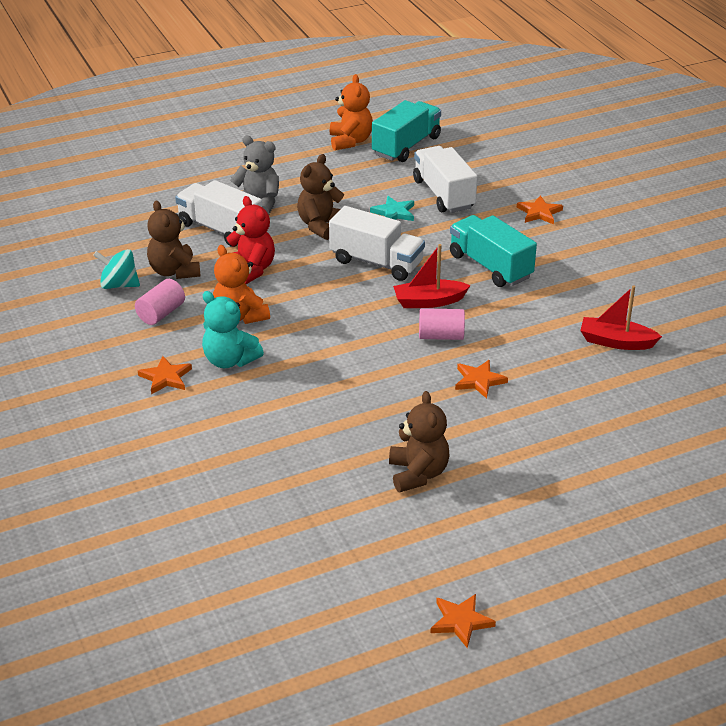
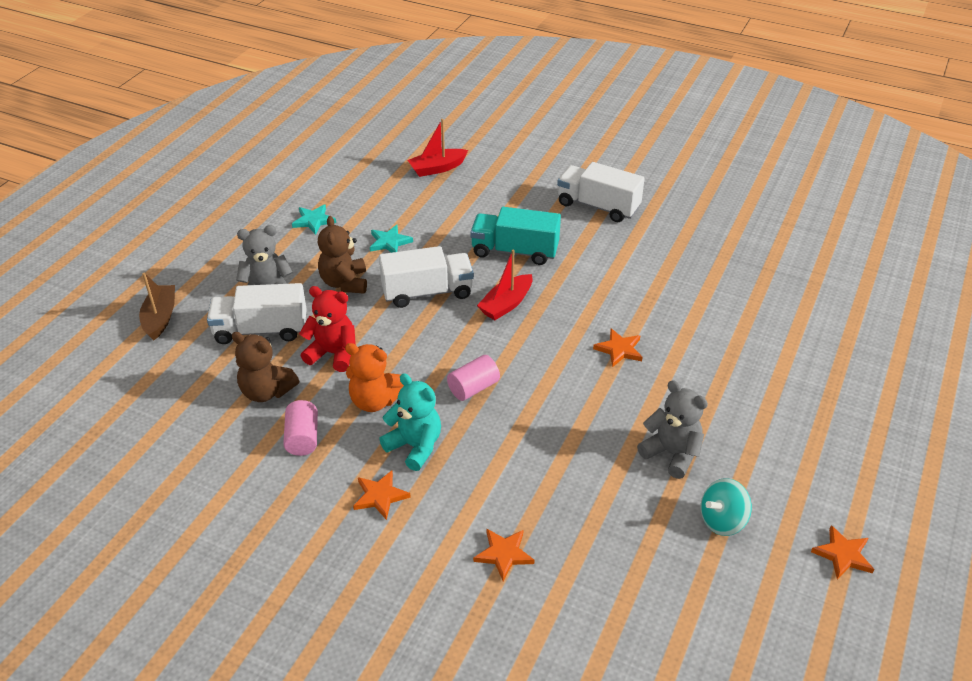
camera: 40 degrees left, 5 degrees up
(119, 285) = (230, 433): turquoise spinning top -> turquoise spinning top (722, 520)
(163, 188) = (160, 318): none -> brown boat
(229, 360) = (415, 446): turquoise teddy bear -> turquoise teddy bear turned 135 degrees counterclockwise
(350, 141) = (279, 196): orange teddy bear -> none
(354, 170) = (314, 221): none -> turquoise star
(406, 146) = (330, 180): turquoise truck -> none
(418, 474) = (671, 454): brown teddy bear -> grey teddy bear
(441, 336) = (549, 328): pink cylinder -> pink cylinder (473, 388)
(443, 194) = (409, 208): white truck -> white truck (598, 206)
(539, 212) = (496, 190): orange star -> orange star (504, 554)
(616, 342) = (668, 266): red boat -> red boat (437, 168)

